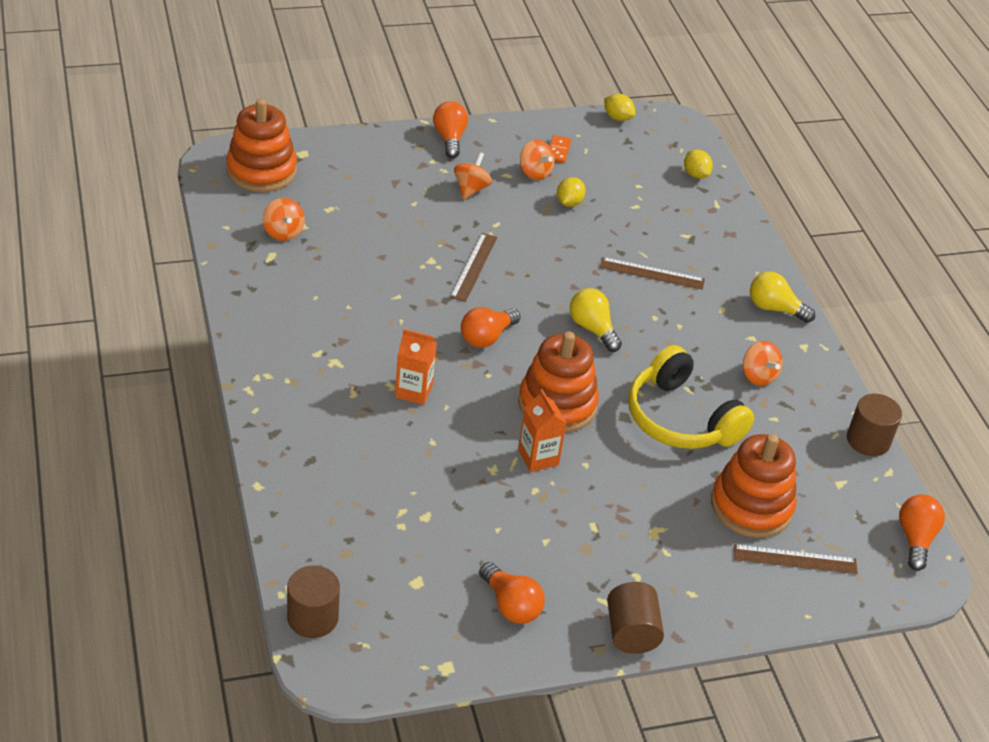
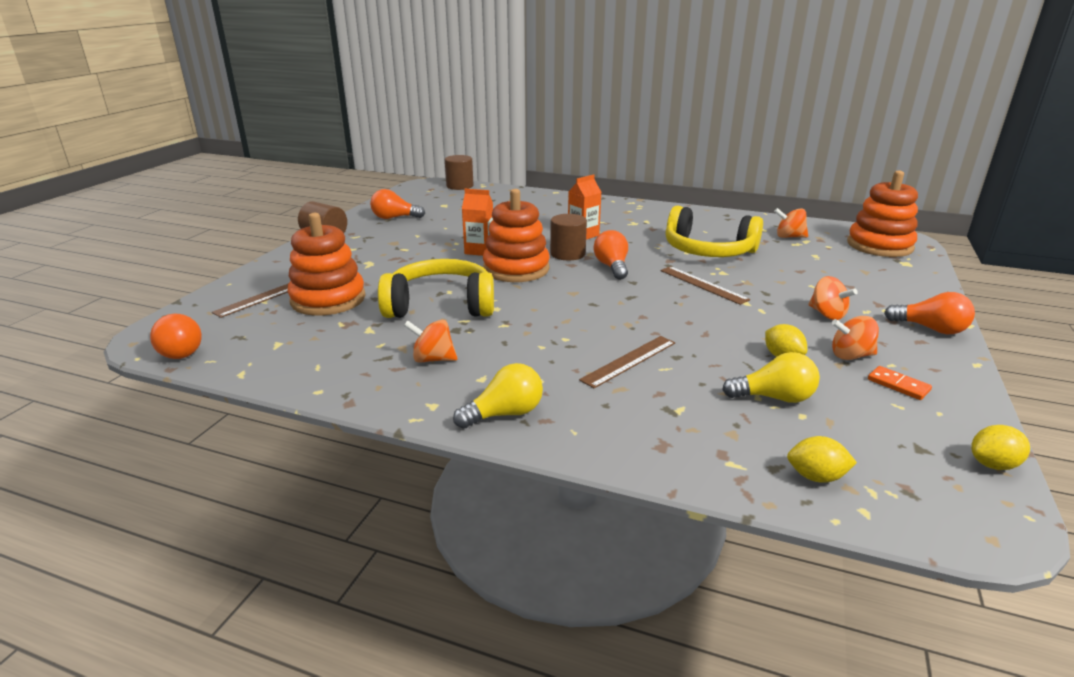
camera: 130 degrees right, 15 degrees down
(380, 281) = (708, 251): none -> yellow headphones
(592, 329) = (580, 306): yellow light bulb -> yellow light bulb (774, 397)
(868, 440) = (284, 381): brown cylinder -> brown cylinder (567, 254)

